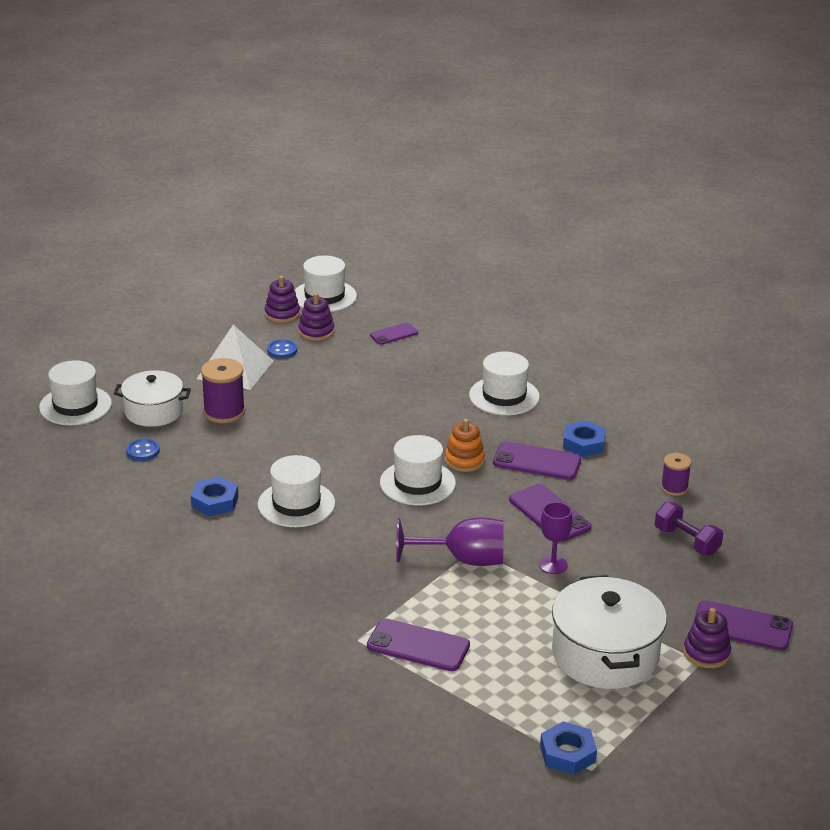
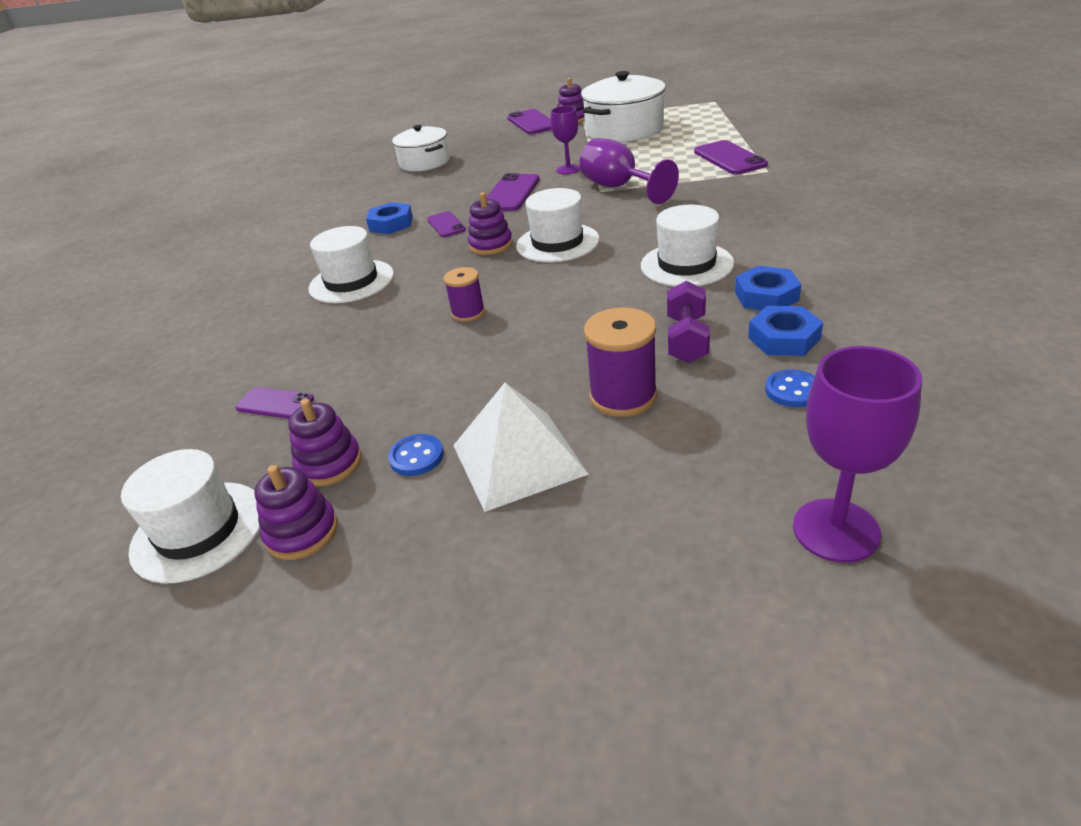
camera: 125 degrees left, 5 degrees up
(75, 406) = (836, 530): white hat -> purple goblet
(154, 411) = (714, 447): white pot -> white pot (424, 162)
(464, 460) = (491, 245): orange stacking toy -> purple stacking toy
(537, 461) = (446, 225): purple phone -> purple phone, size x0.61
(567, 753) = (717, 107): blue nut -> blue nut (783, 338)
(674, 488) = (410, 181): purple spool -> purple spool (468, 313)
(686, 541) = (470, 157): purple dumbbell -> purple dumbbell (687, 339)

